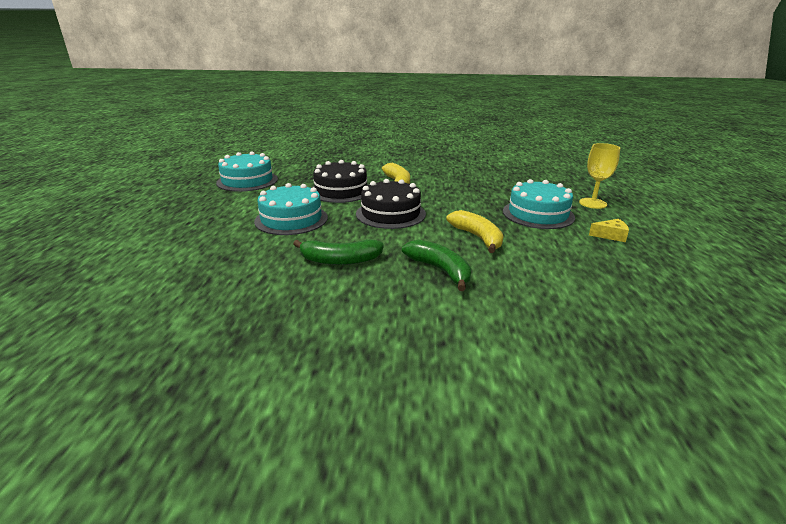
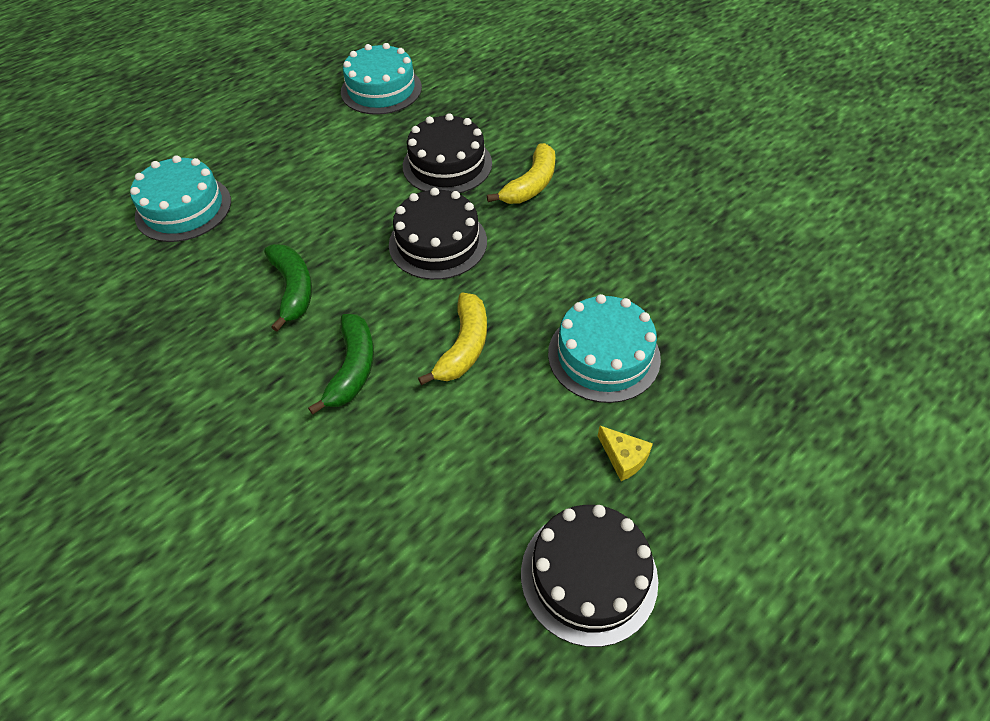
camera: 45 degrees right, 25 degrees up
(291, 219) = (335, 192): turquoise cake -> turquoise cake (183, 208)
(340, 260) = (293, 289): green banana -> green banana turned 150 degrees counterclockwise
(592, 203) = (721, 386): yellow goblet -> none
(681, 273) = (589, 575): none -> black cake

